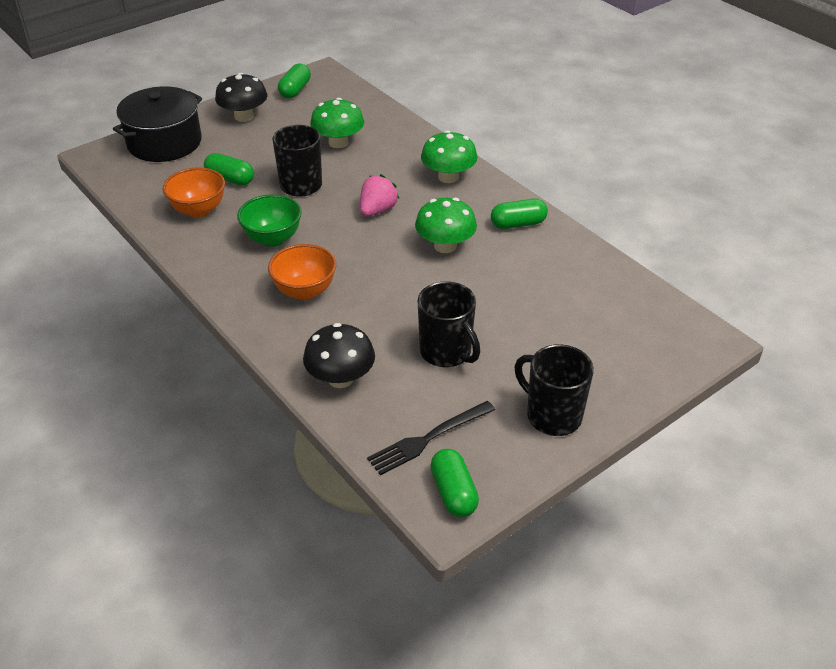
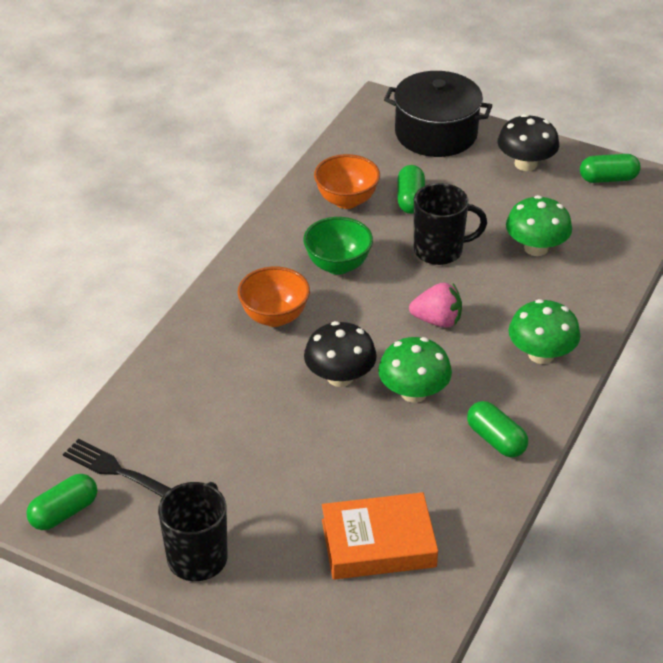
camera: 65 degrees right, 0 degrees up
(340, 378) = (169, 386): black mushroom -> black mushroom (340, 377)
(446, 352) = (246, 448): black mug -> none
(587, 311) = (378, 543): none -> orange book

